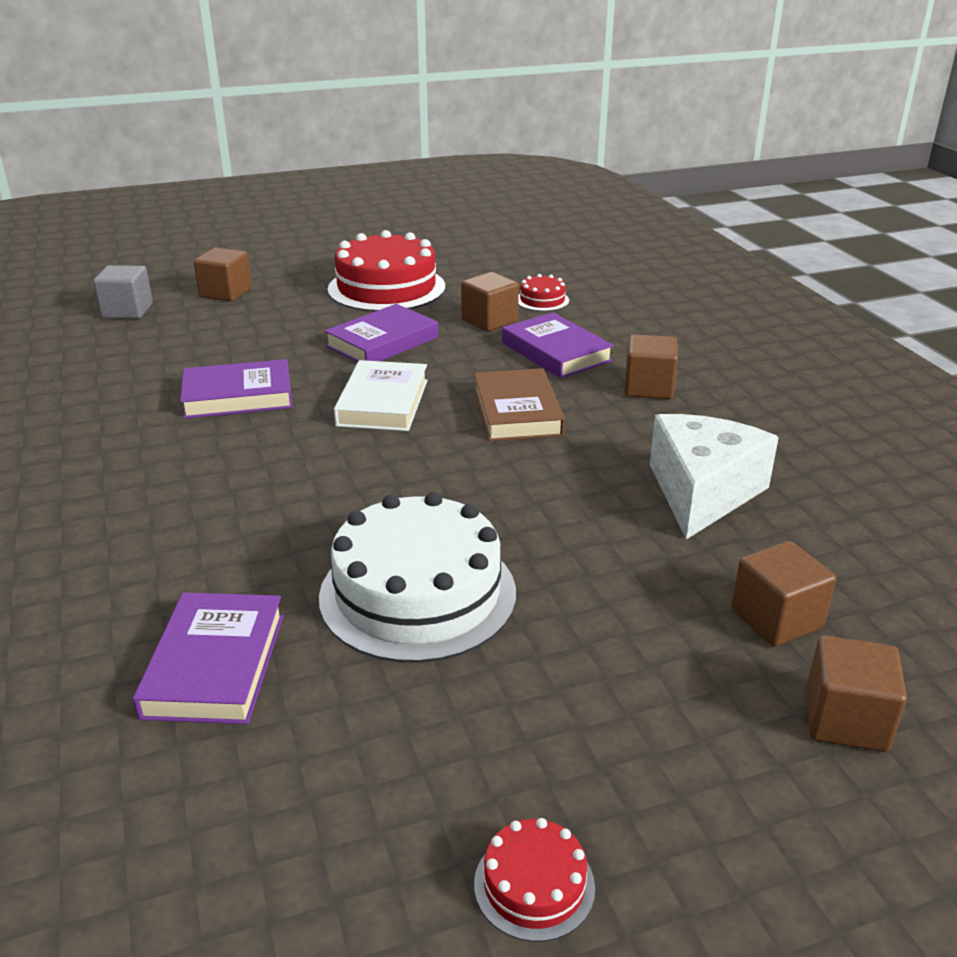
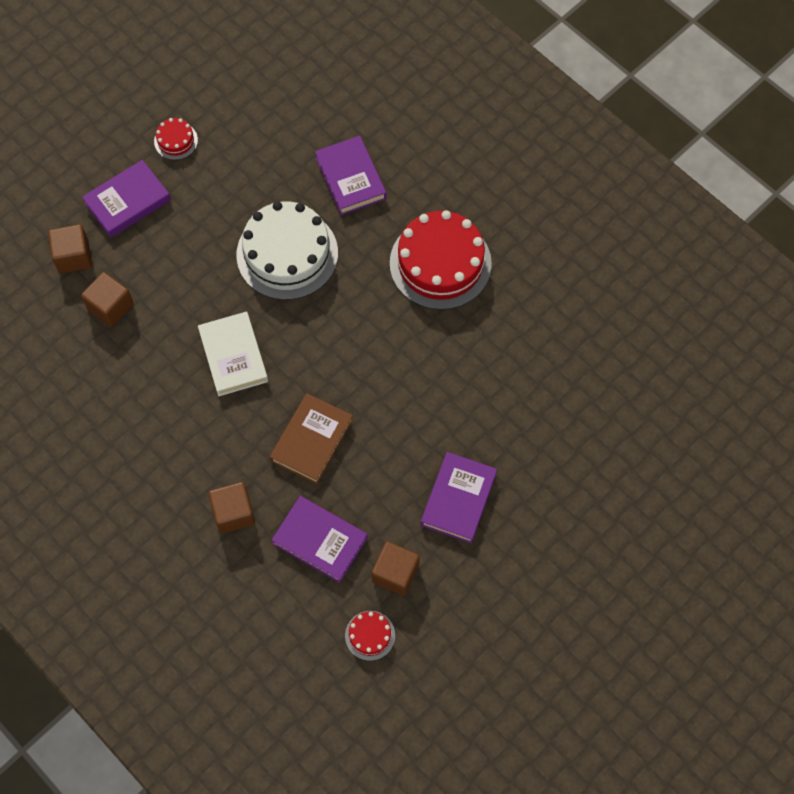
camera: 155 degrees right, 35 degrees up
(127, 311) = (691, 461): grey cube -> none
(226, 293) = (643, 528): brown cube -> none
(238, 396) = (506, 380): purple book -> purple book (127, 201)
(383, 402) = (405, 414): white book -> white book (233, 356)
(386, 288) = (516, 600): red cake -> red cake (440, 263)
(516, 412) = (312, 440): brown book -> brown book turned 60 degrees clockwise
(702, 492) = (168, 398): white cheese -> none

